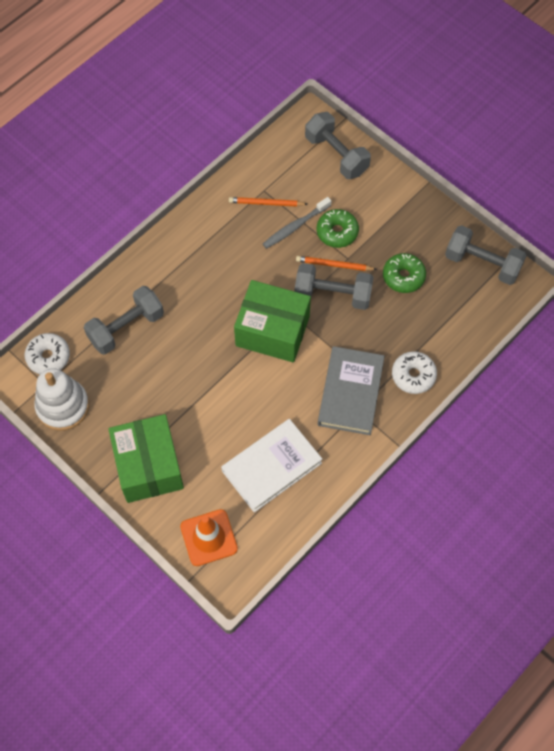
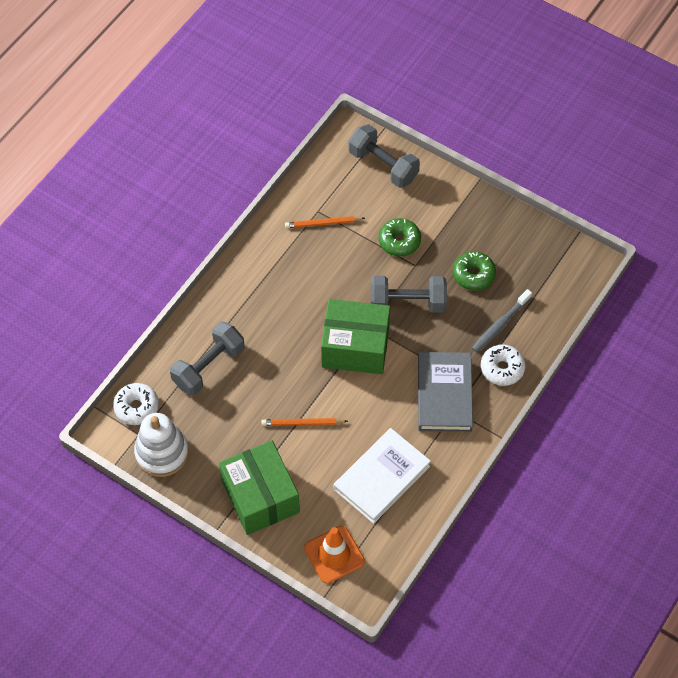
camera: 10 degrees left, 5 degrees down
(295, 226) = (356, 242): grey toothbrush -> grey toothbrush (500, 325)
(334, 265) = (403, 273): orange pencil -> orange pencil (302, 423)
(482, 264) = (548, 250): grey dumbbell -> none

